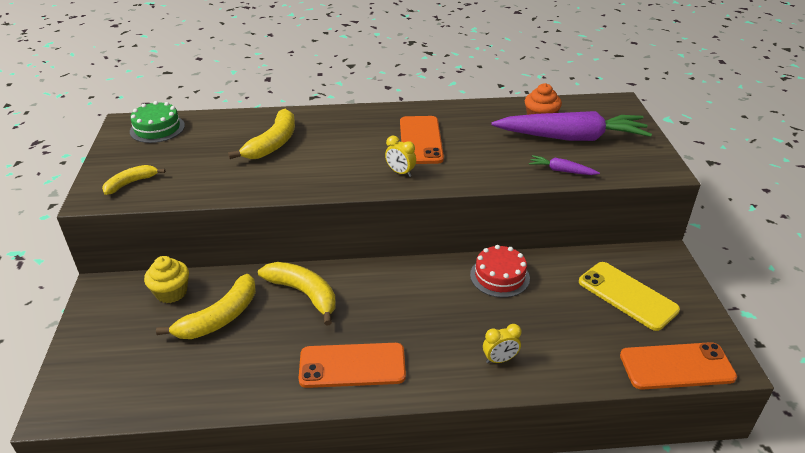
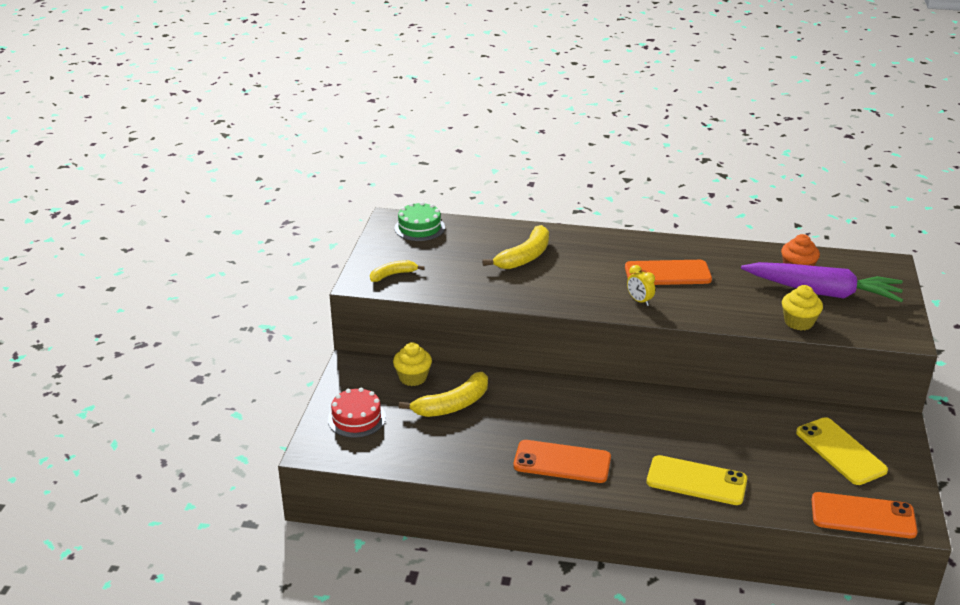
camera: 15 degrees right, 5 degrees down
(304, 294) = (530, 398): yellow banana -> none
(420, 140) = (667, 273): orange phone -> orange phone turned 75 degrees clockwise
(499, 276) = (719, 414): red cake -> red cake (356, 418)
(500, 359) = (696, 481): yellow clock -> yellow phone
(561, 171) = (798, 322): purple carrot -> yellow cupcake

